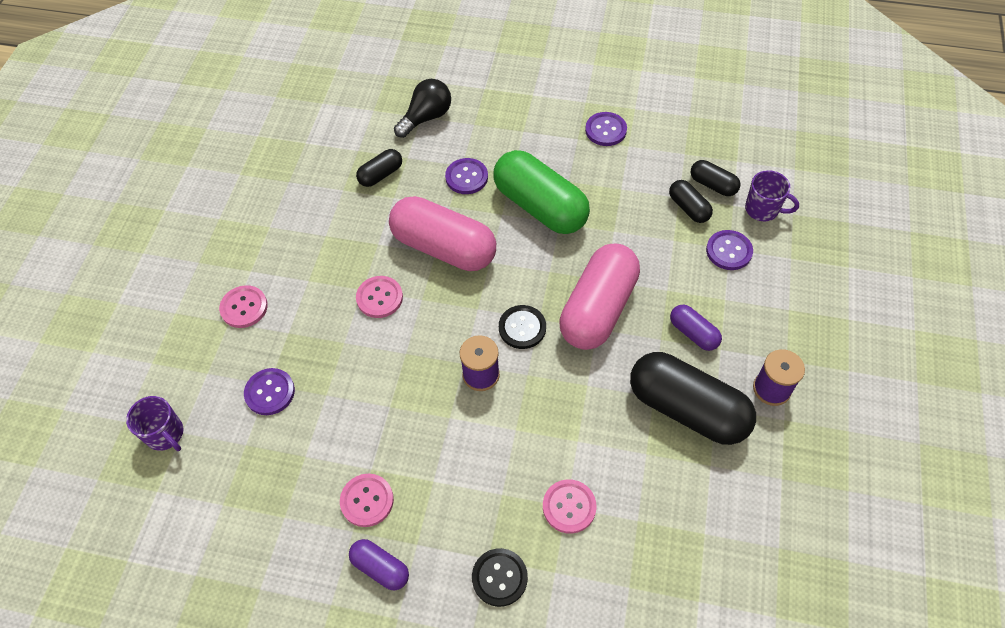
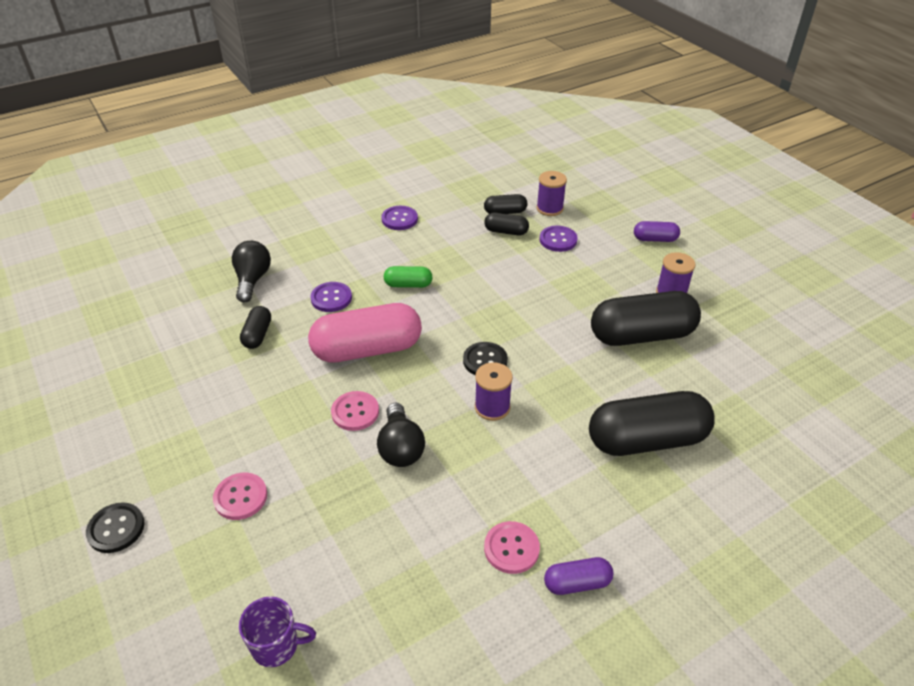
camera: 45 degrees left, 15 degrees down
(270, 392) = (339, 539): purple button -> none
(379, 354) = (400, 448): none -> black light bulb
(499, 577) = (660, 517): black button -> black button (116, 529)
(540, 206) = (408, 285): green capsule -> green capsule, size x0.48
(569, 507) = (646, 440): pink button -> black capsule
(598, 309) = (520, 318): pink capsule -> none
(693, 333) = (593, 294): purple capsule -> purple capsule (655, 239)
(763, 209) = (549, 208): purple mug -> purple spool

